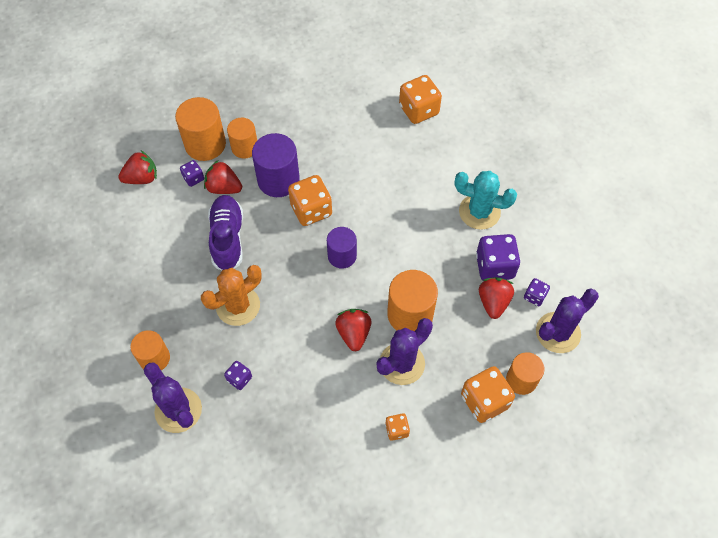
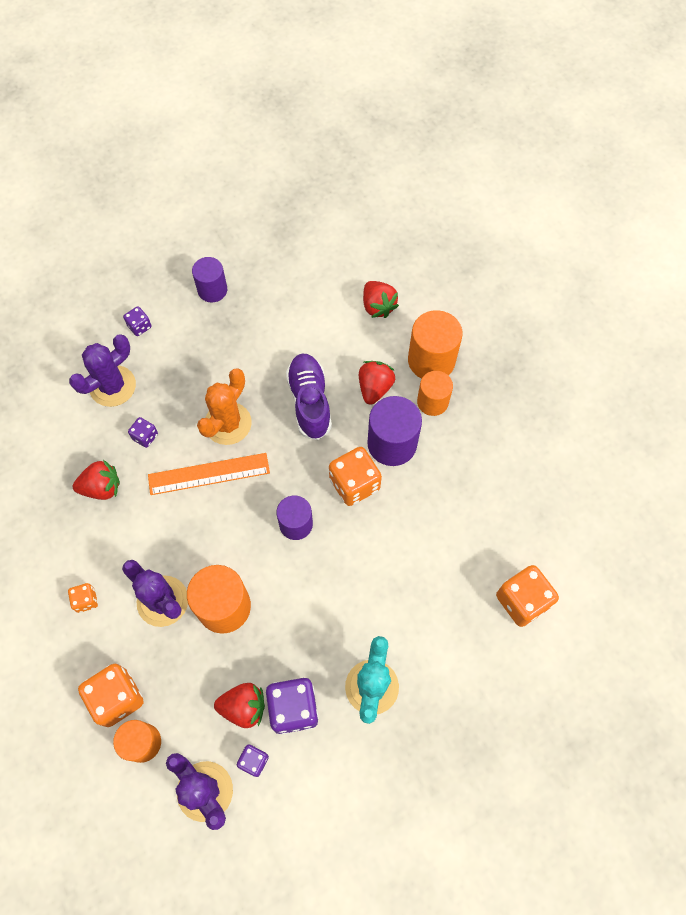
camera: 85 degrees right, 5 degrees up
(88, 315) = (212, 290): none -> purple cylinder
(154, 358) = (167, 356): orange cylinder -> none
(193, 178) = (383, 356): purple dice -> purple dice (139, 326)
(227, 238) = (309, 401): purple shoe -> purple shoe turned 90 degrees counterclockwise
(238, 306) = (228, 423): orange cactus -> orange cactus turned 75 degrees clockwise
(286, 323) = (209, 474): none -> orange ruler
(353, 333) = (198, 545): red strawberry -> red strawberry (102, 487)

